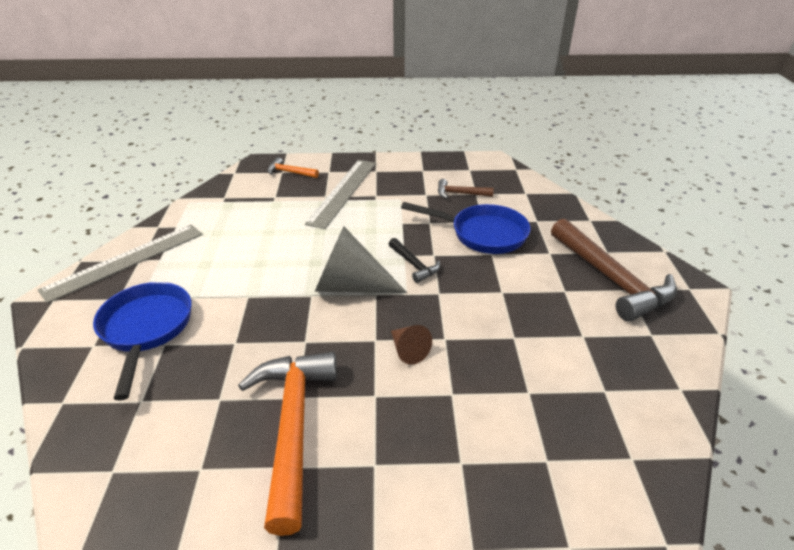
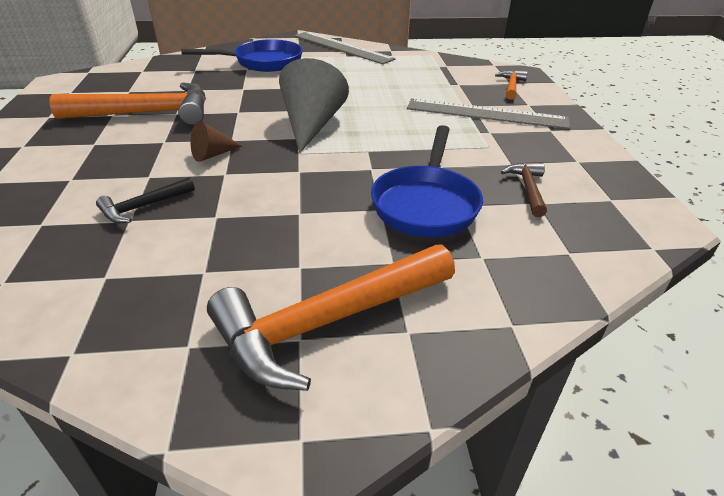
camera: 85 degrees right, 0 degrees up
(414, 265) = (349, 156): black hammer -> black hammer (143, 207)
(610, 279) = (328, 321): brown hammer -> orange hammer

